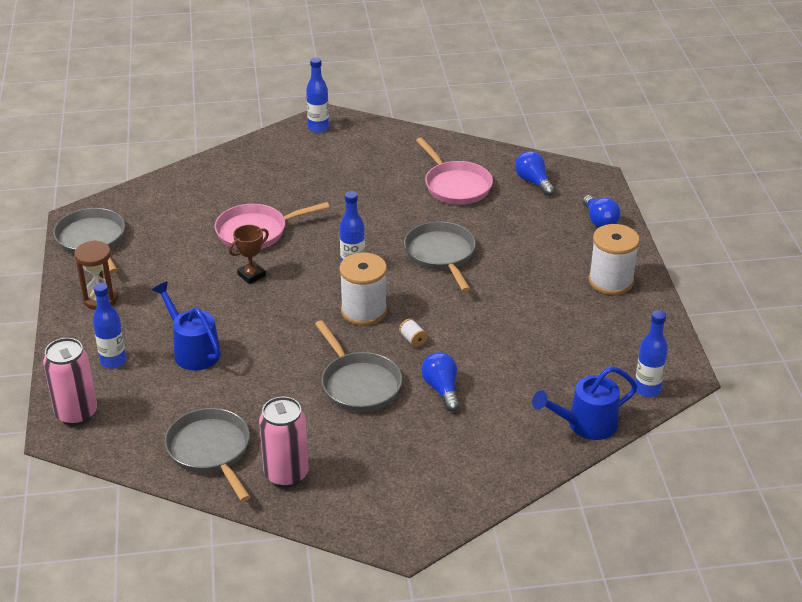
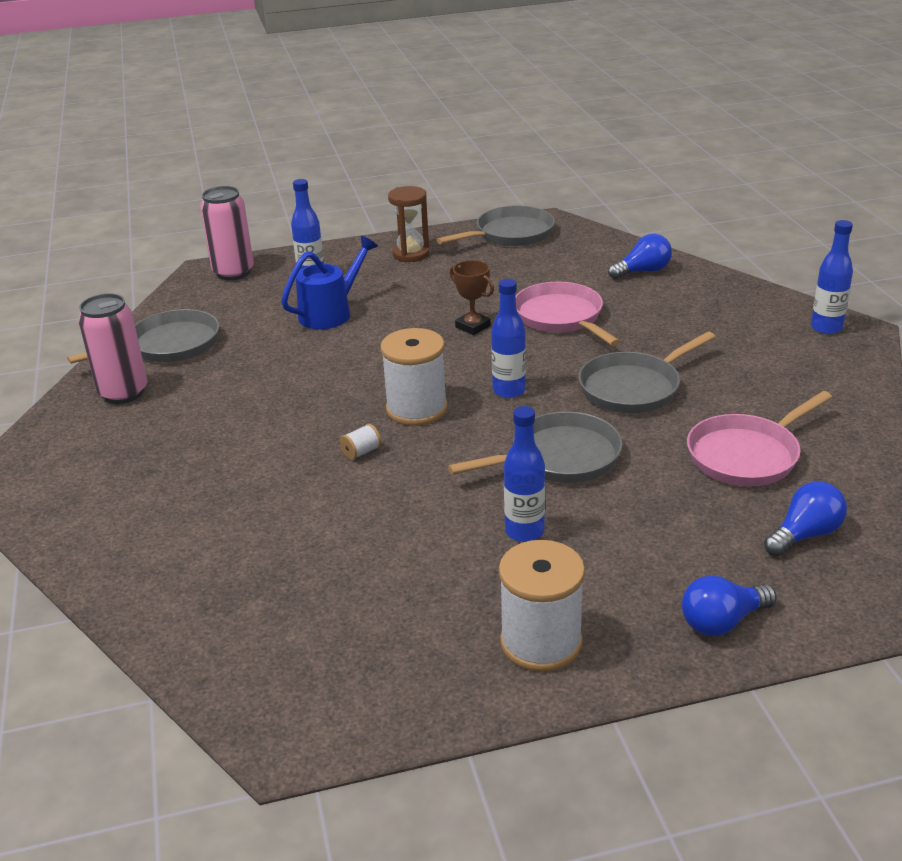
camera: 85 degrees right, 5 degrees down
(359, 384) = (272, 421): grey pan -> grey pan (634, 387)
(442, 389) = (260, 485): blue light bulb -> blue light bulb (643, 271)
(585, 425) = (173, 624): blue watering can -> none
(647, 389) = (251, 696): blue bottle -> blue bottle (524, 531)

